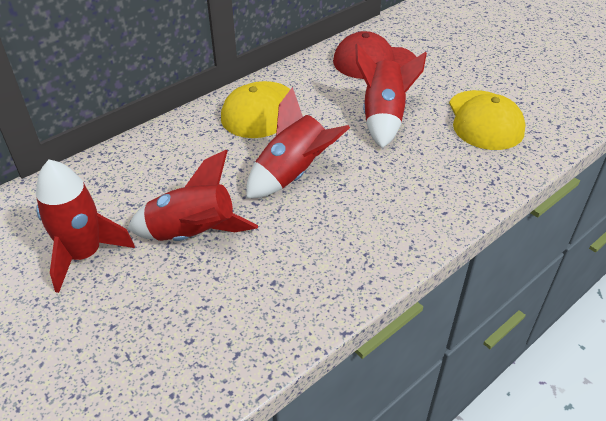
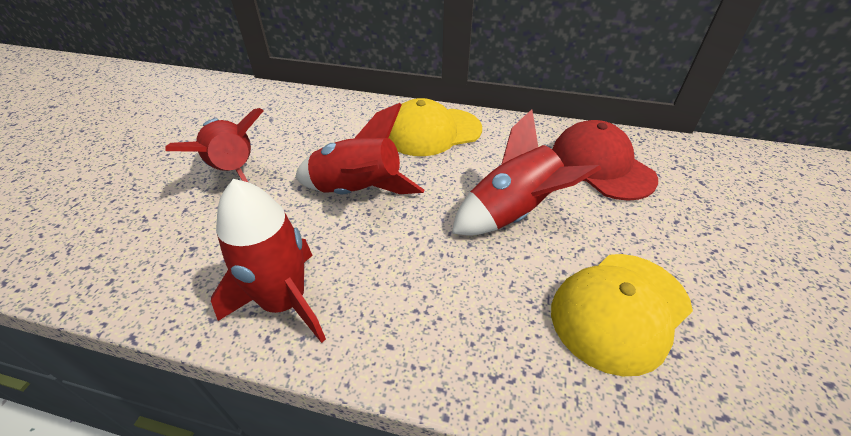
camera: 55 degrees right, 0 degrees up
(84, 254) = (185, 134): red rocket -> red rocket (284, 302)

